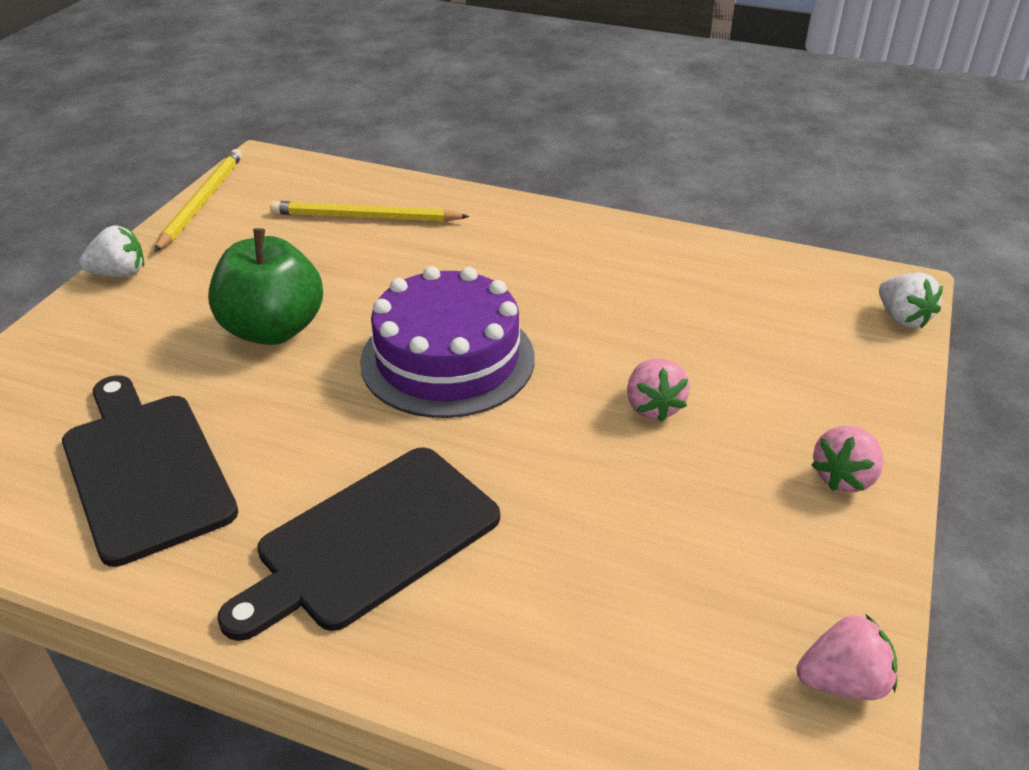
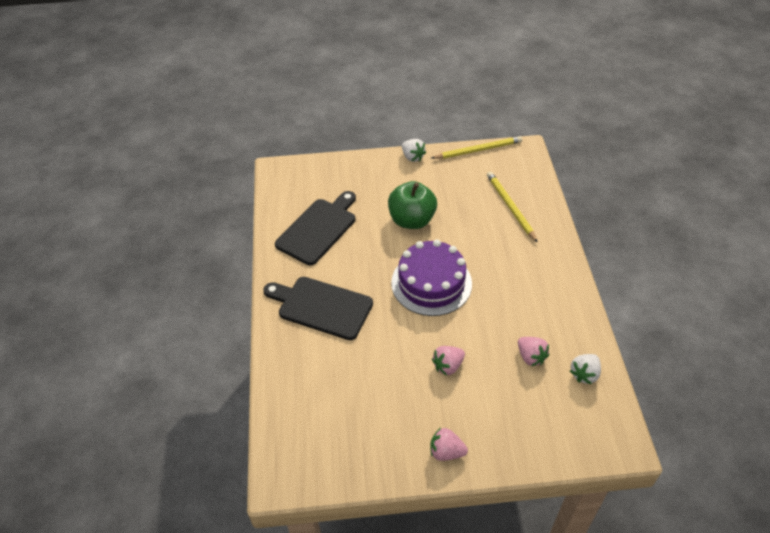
camera: 65 degrees right, 10 degrees up
(843, 682) = (332, 475): pink strawberry -> pink strawberry (531, 357)
(902, 318) = (591, 453): white strawberry -> white strawberry (584, 374)

